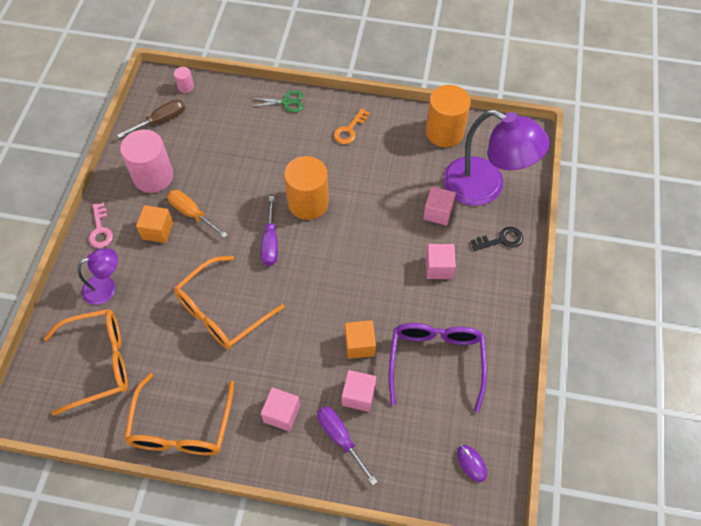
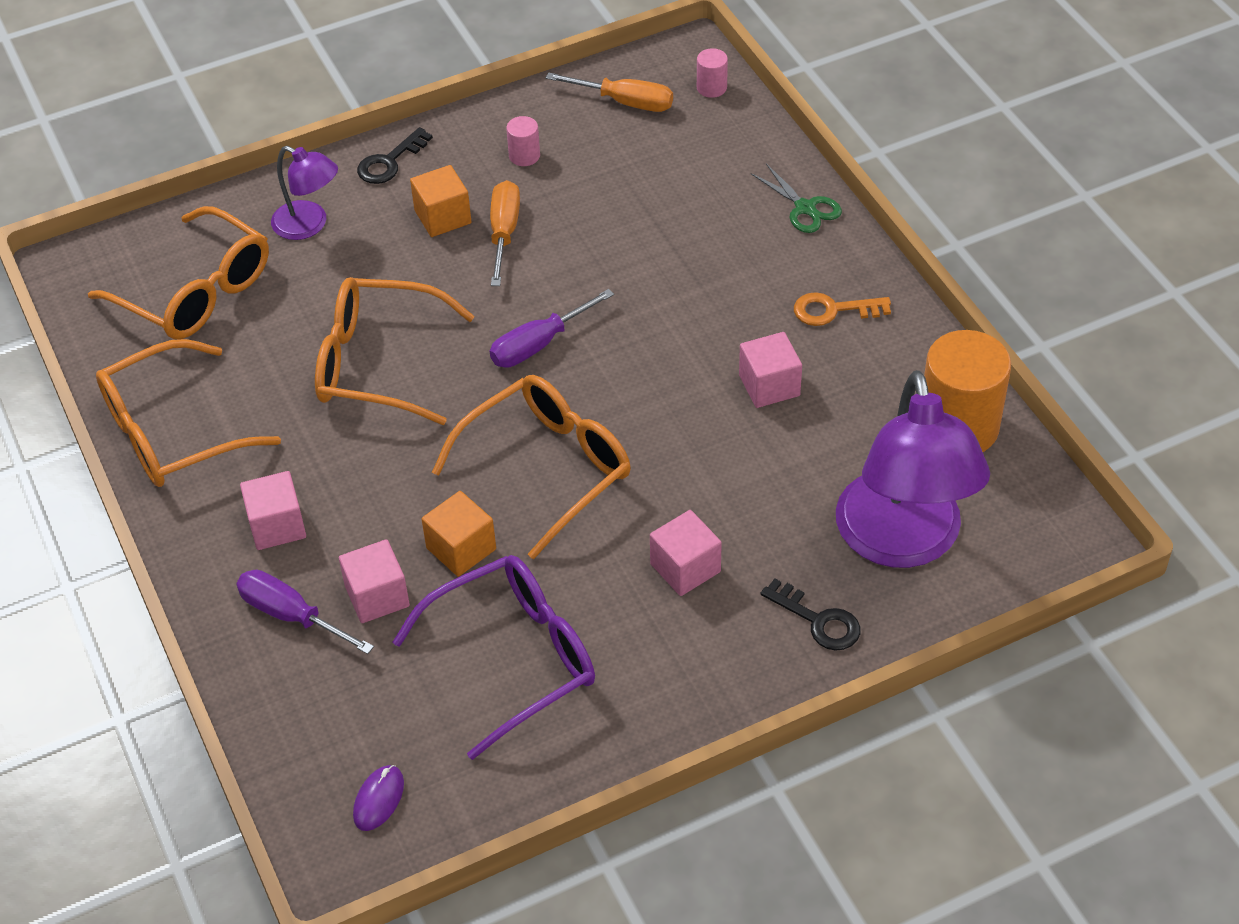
camera: 55 degrees right, 10 degrees down
(100, 230) = (389, 162): pink key -> black key
(153, 177) = (524, 156): pink cylinder -> pink cylinder, size x0.44
(161, 121) = (624, 102): brown screwdriver -> orange screwdriver
(308, 203) = (648, 344): orange cylinder -> none
(341, 439) = (292, 616): purple screwdriver -> purple screwdriver turned 75 degrees counterclockwise
(343, 284) = (546, 469): none -> orange glasses
(438, 212) = (788, 508): pink cube -> pink cube (769, 385)

